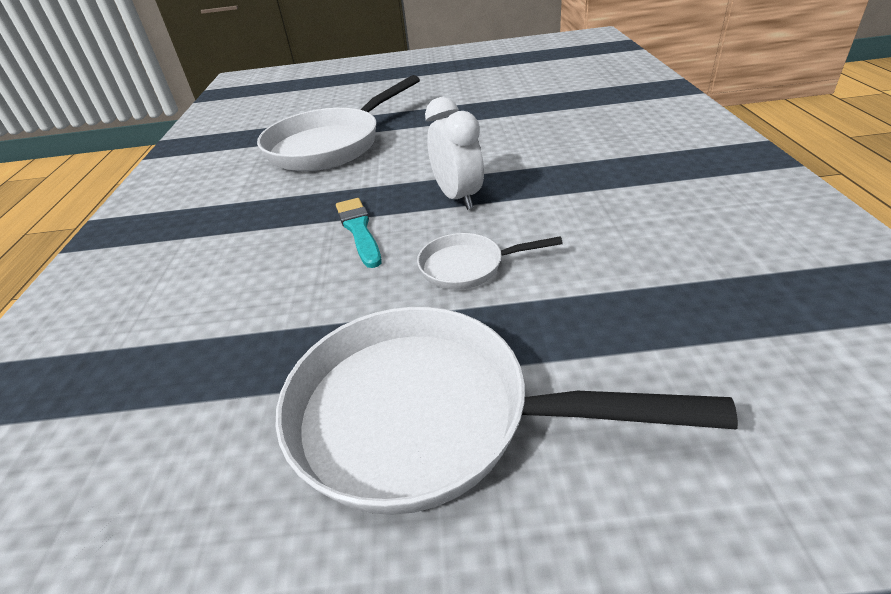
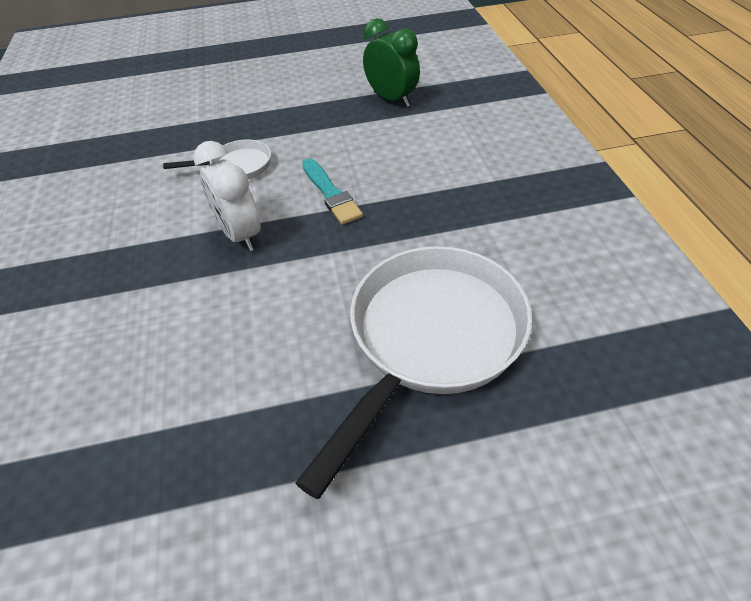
camera: 170 degrees right, 10 degrees up
(191, 377) = (391, 99): none -> green clock
(428, 417) = (261, 97): white pan -> none

